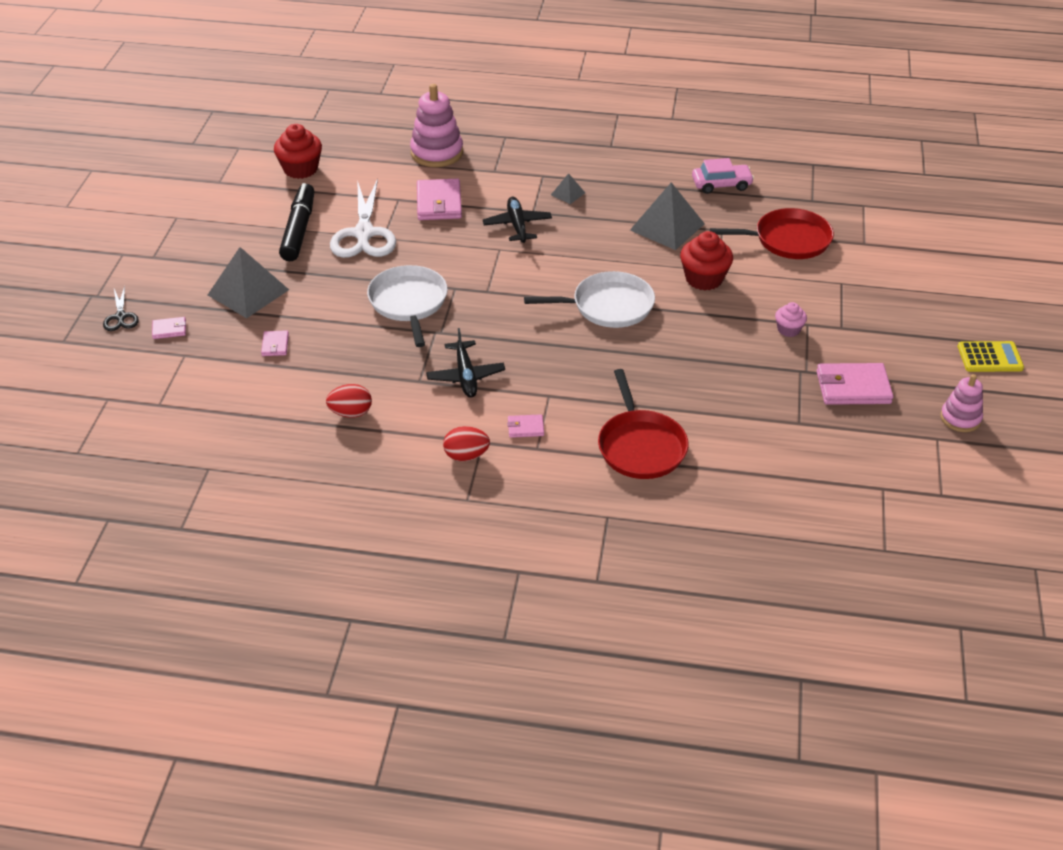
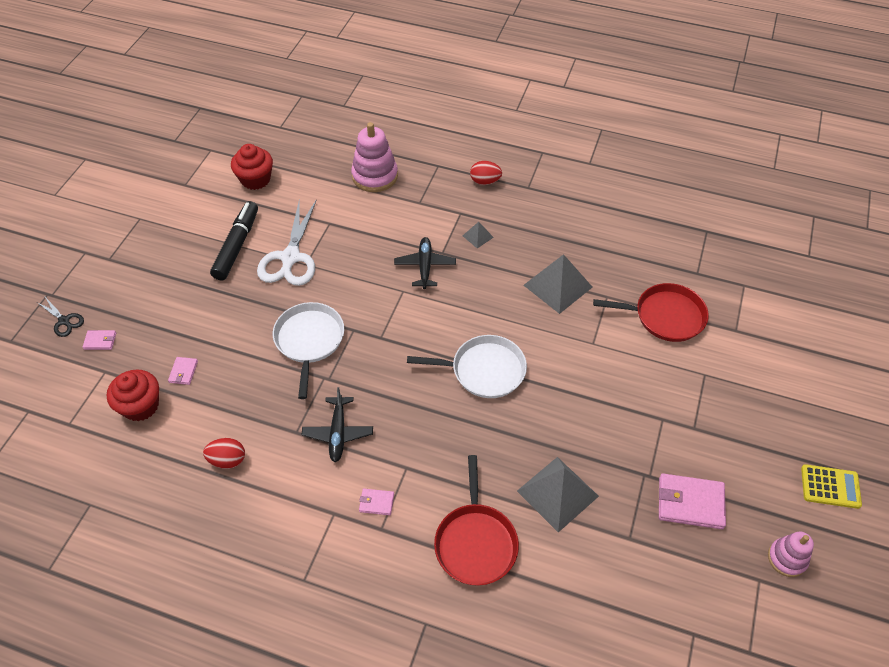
camera: 10 degrees right, 10 degrees up
(120, 317) = (64, 321): black scissors -> black scissors turned 45 degrees counterclockwise
(248, 292) = (176, 309): grey pyramid -> grey pyramid (557, 493)
(439, 203) = (363, 232): pink wallet -> none
(466, 456) = (316, 527): red egg -> red egg (485, 181)
(704, 279) = (578, 351): red cupcake -> red cupcake (141, 406)
(721, 184) = (617, 243): pink car -> none
(788, 329) = (643, 423): pink cupcake -> none

